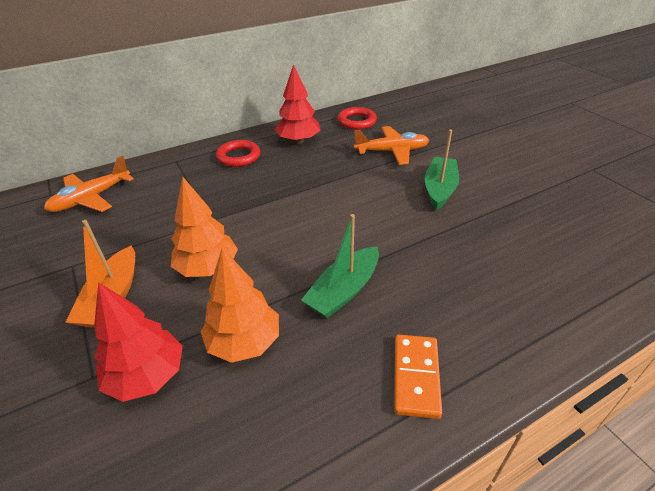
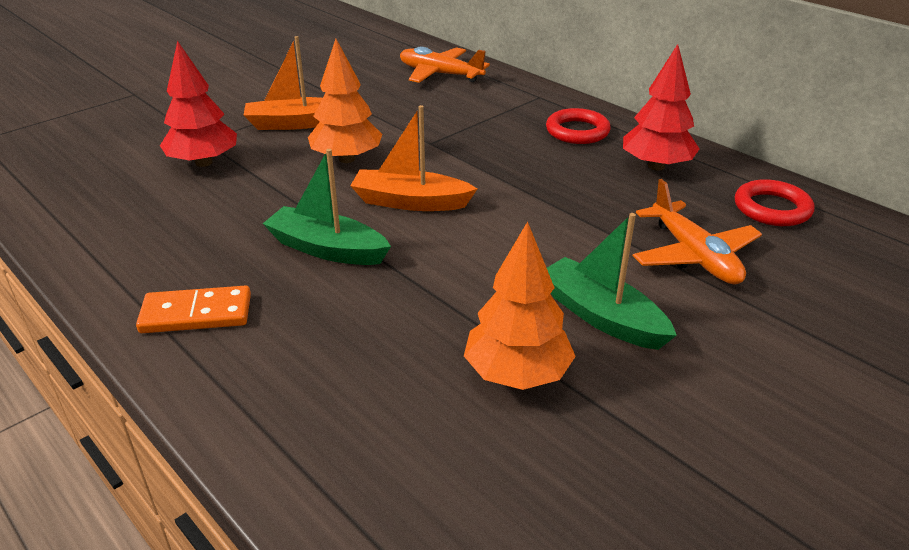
camera: 75 degrees right, 5 degrees down
(244, 342) = (243, 200): orange tree -> orange tree (517, 374)
(295, 241) = (410, 202): none -> orange boat
(439, 189) = (601, 316): green boat -> green boat turned 135 degrees counterclockwise

